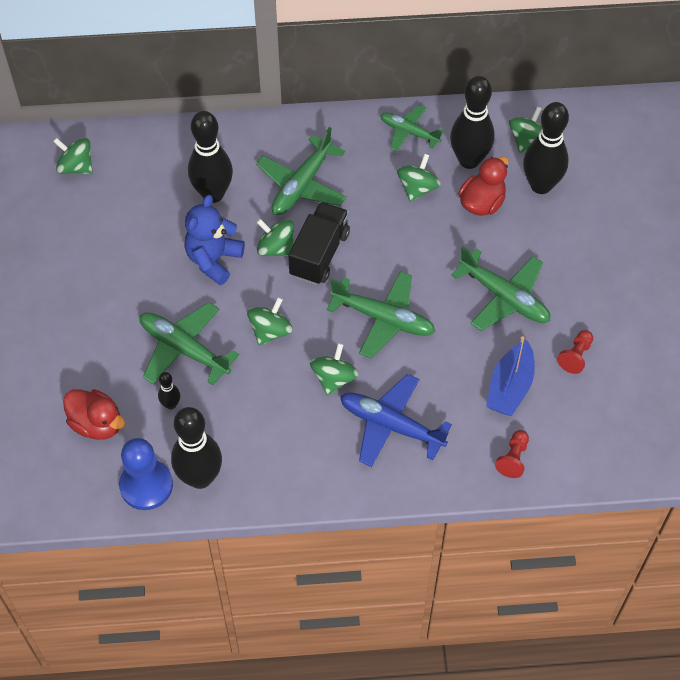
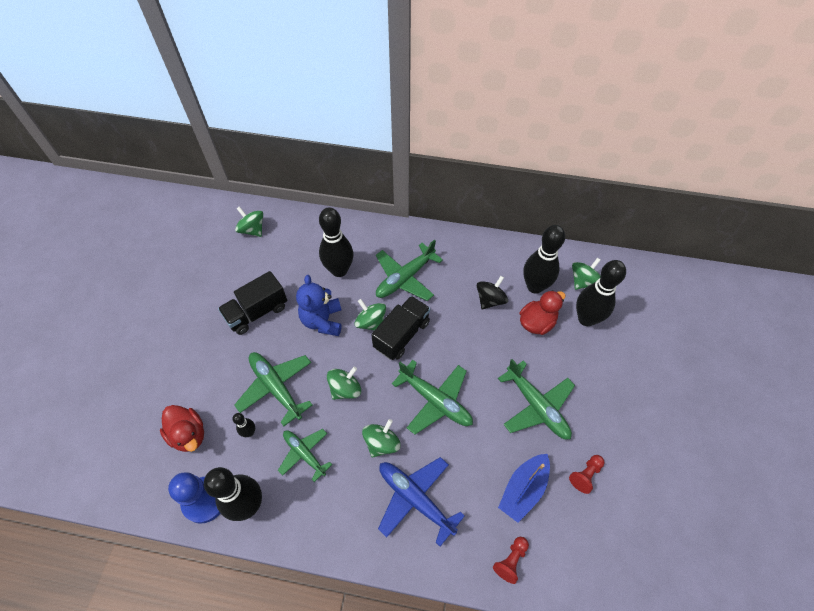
camera: 15 degrees right, 0 degrees up
(124, 268) = (257, 312): none -> black truck
(213, 260) = (322, 321): blue teddy bear -> blue teddy bear turned 45 degrees counterclockwise
(409, 132) = (494, 255): green plane -> green plane (304, 454)
(417, 188) = (490, 300): green spinning top -> black spinning top

